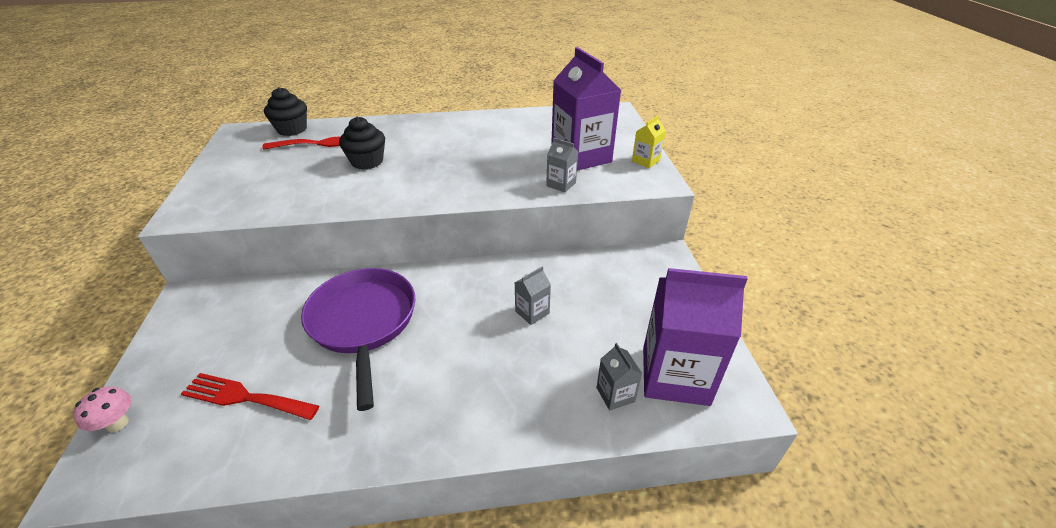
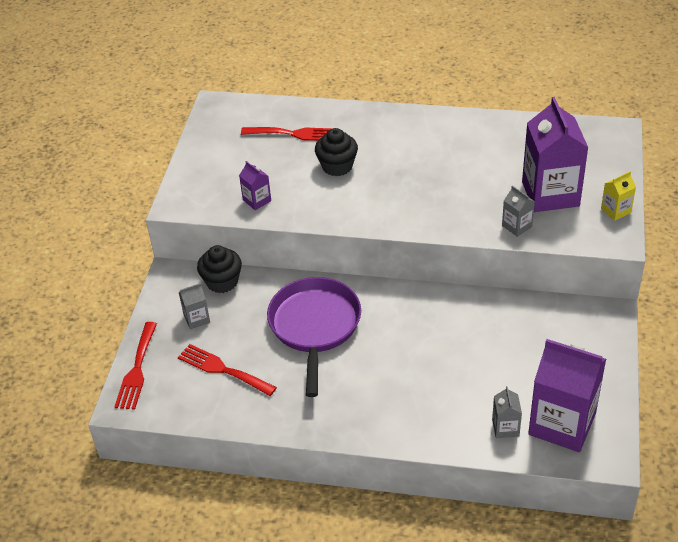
camera: 20 degrees right, 5 degrees up
(117, 423) = (137, 370): pink mushroom -> red fork
(279, 200) = (257, 200): none -> purple carton
(292, 129) = (267, 109): black cupcake -> black cupcake (222, 282)
(532, 312) = (460, 346): grey carton -> grey carton (197, 318)

